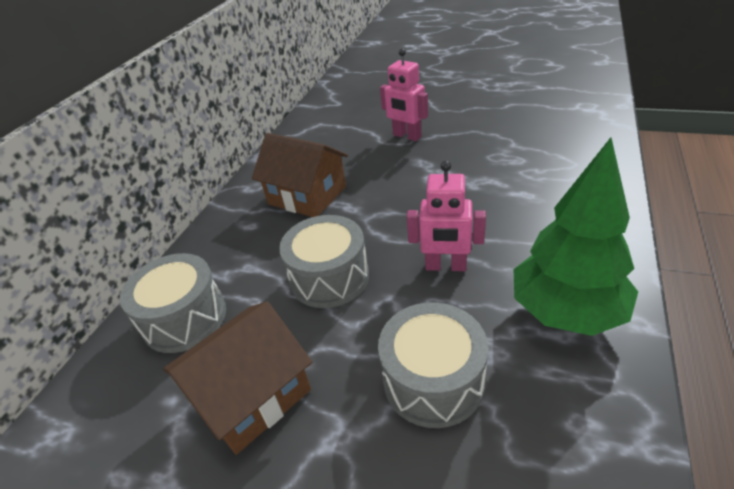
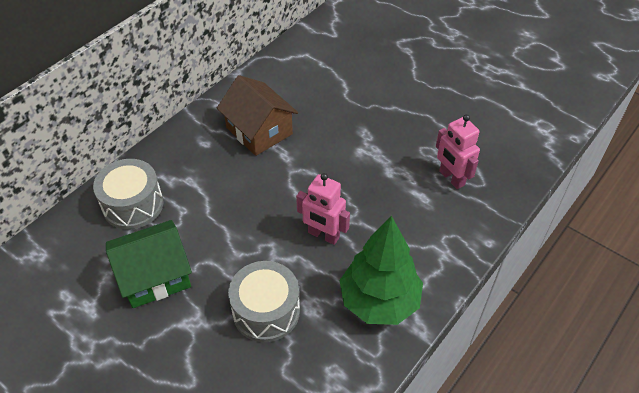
camera: 15 degrees right, 10 degrees up
(251, 395) = (154, 276): brown house -> green house
(329, 277) = (240, 211): grey drum -> none
(407, 136) = (369, 99): pink robot -> pink robot (451, 178)

